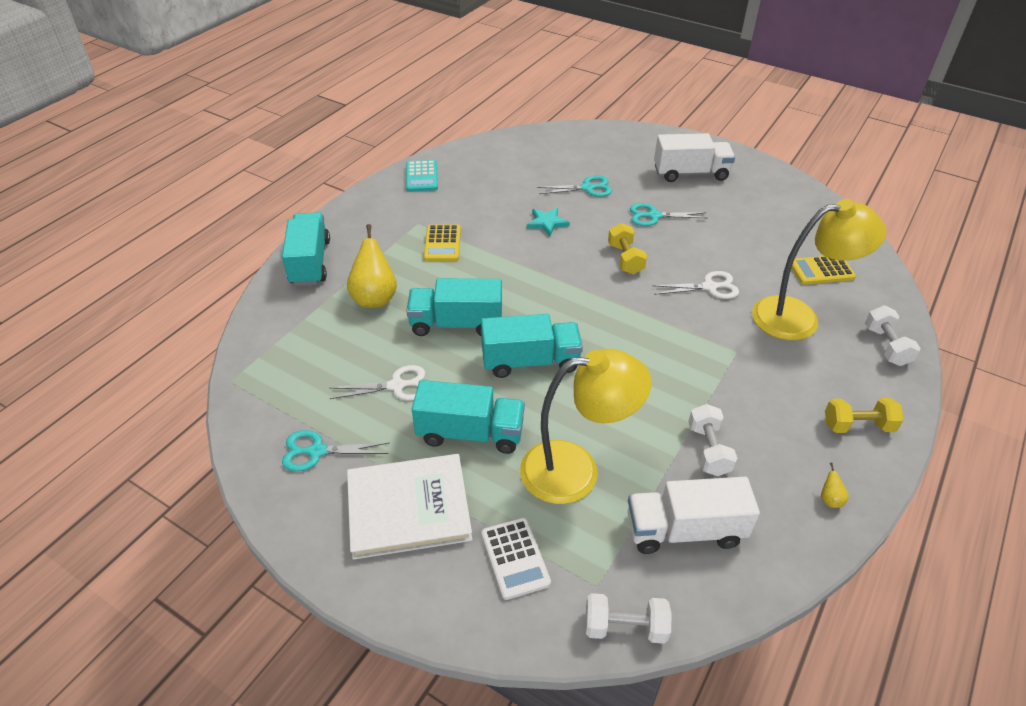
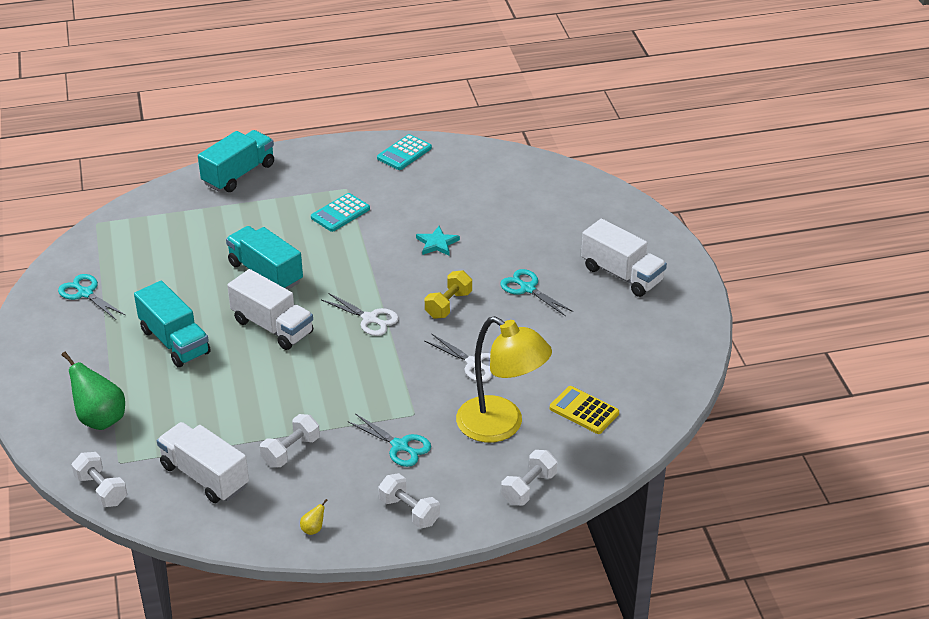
camera: 45 degrees right, 5 degrees down
(375, 298) = (242, 224): yellow pear -> none
(396, 386) = (176, 286): white scissors -> white scissors (370, 319)
(408, 508) = (87, 355): white book -> none
(442, 243) = (340, 213): yellow calculator -> turquoise calculator
(515, 558) = (100, 419): white calculator -> green pear
(530, 361) = (272, 326): turquoise truck -> white truck
(576, 470) = (199, 403): yellow lamp -> none
(587, 188) = (514, 235): turquoise scissors -> turquoise scissors (399, 446)
(857, 426) = (409, 511): yellow dumbbell -> white dumbbell

